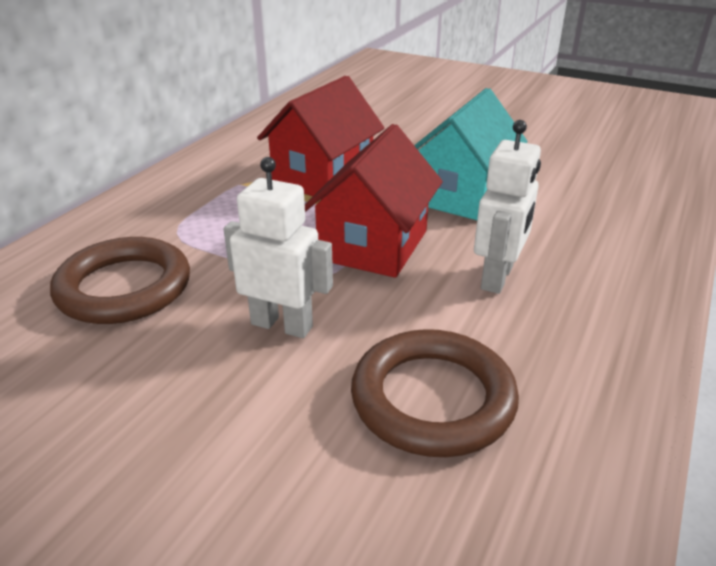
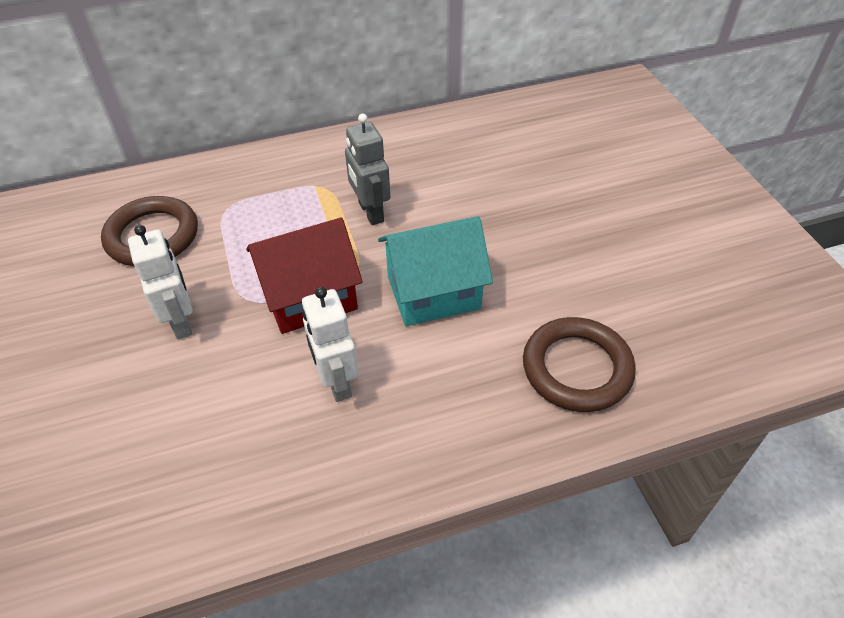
camera: 45 degrees right, 15 degrees up
(323, 177) = (370, 212): red house -> grey robot
(432, 399) = (174, 431): brown ring -> brown ring (577, 368)
(497, 278) = (336, 382): white robot -> white robot turned 90 degrees clockwise

